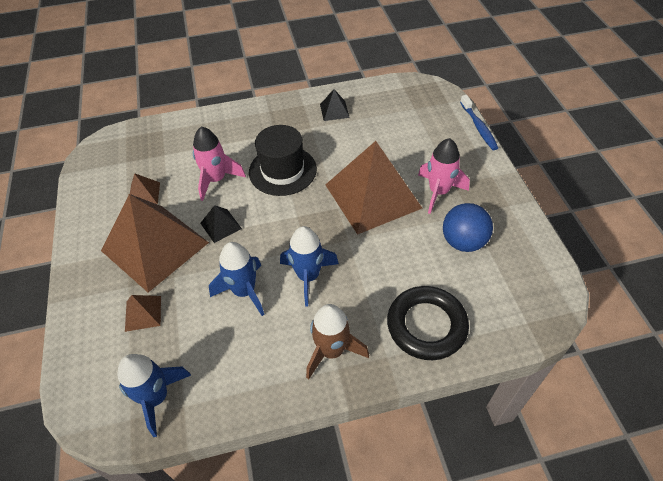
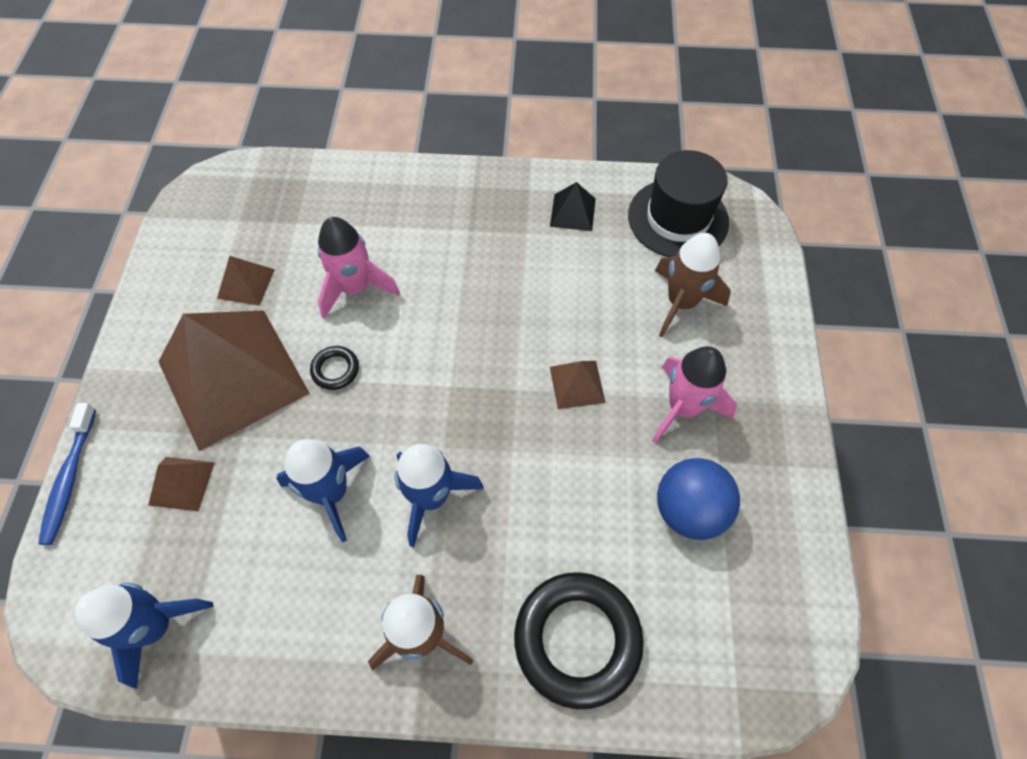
camera: 15 degrees right, 10 degrees up
(221, 226) = (335, 370): black pyramid -> black ring
(282, 170) = (457, 299): black hat -> black hat (678, 218)
(372, 196) = (577, 384): brown pyramid -> brown pyramid, size x0.42
(416, 141) = (681, 303): none -> brown rocket
(478, 127) = (793, 305): blue toothbrush -> blue toothbrush (69, 479)

